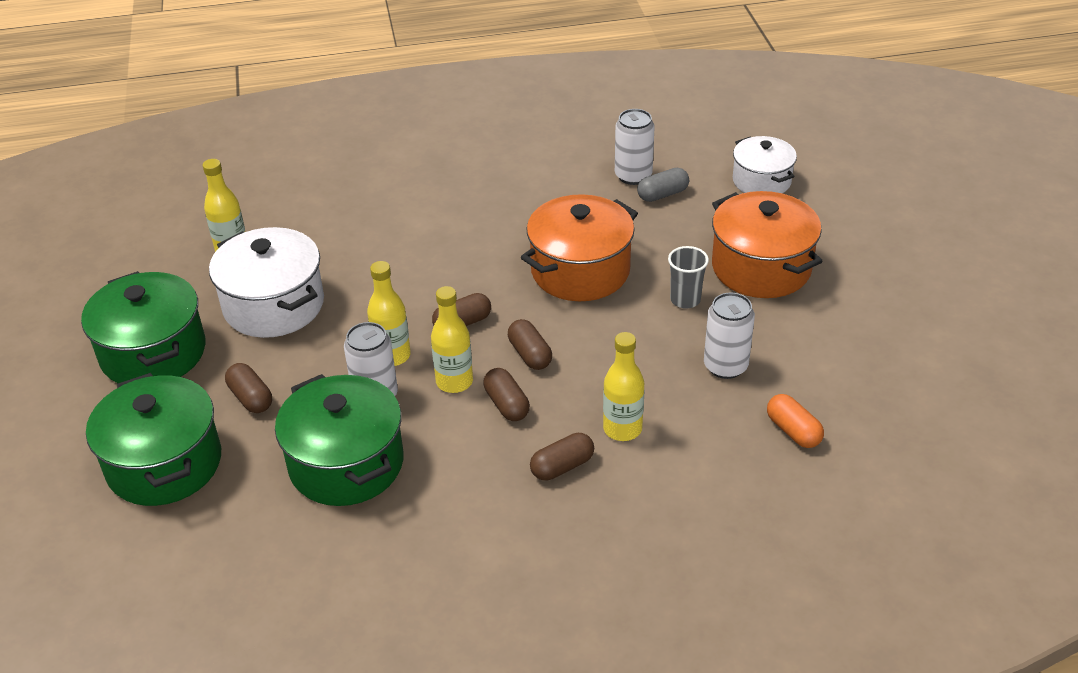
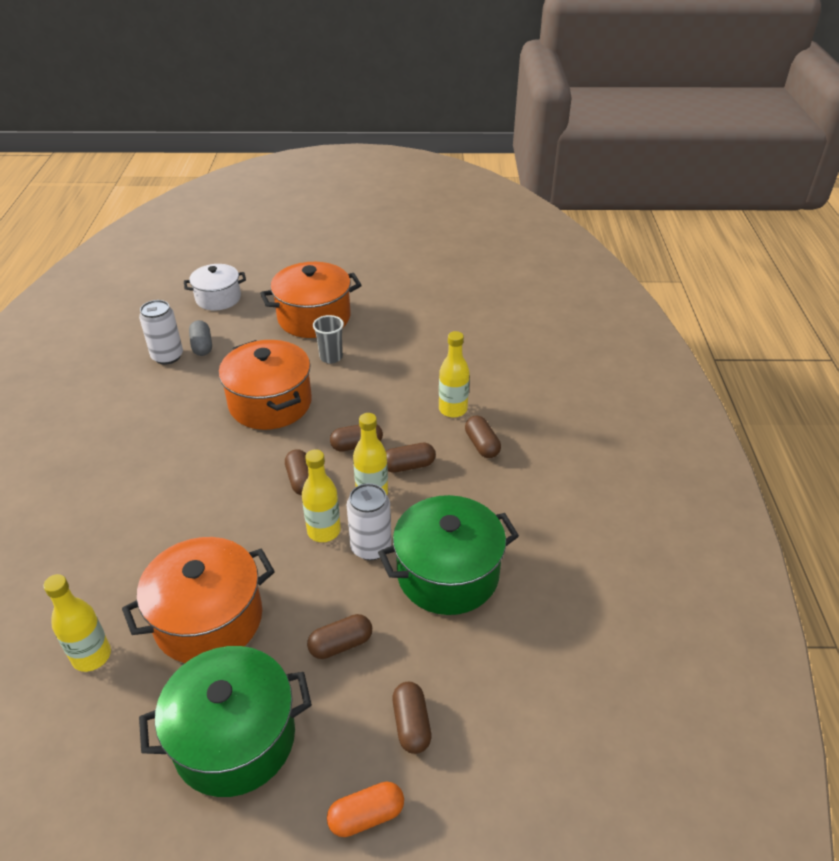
camera: 80 degrees left, 0 degrees up
(164, 464) = (411, 724): green pot -> brown capsule
(274, 305) = (209, 619): white pot -> orange pot
(725, 366) = (407, 352): white can -> none
(793, 431) = (475, 337): orange capsule -> orange capsule (366, 816)

